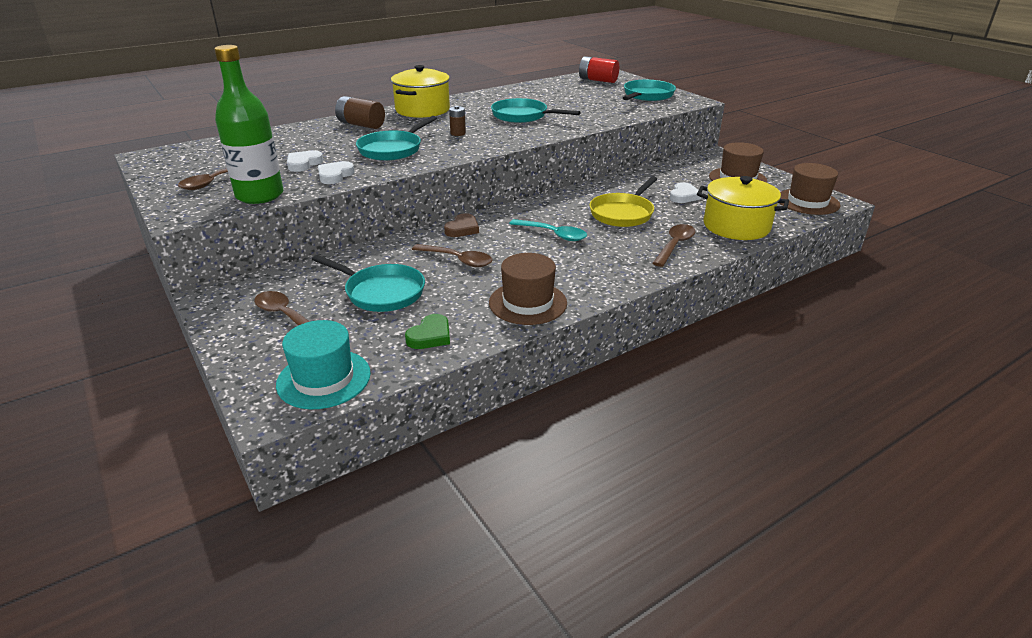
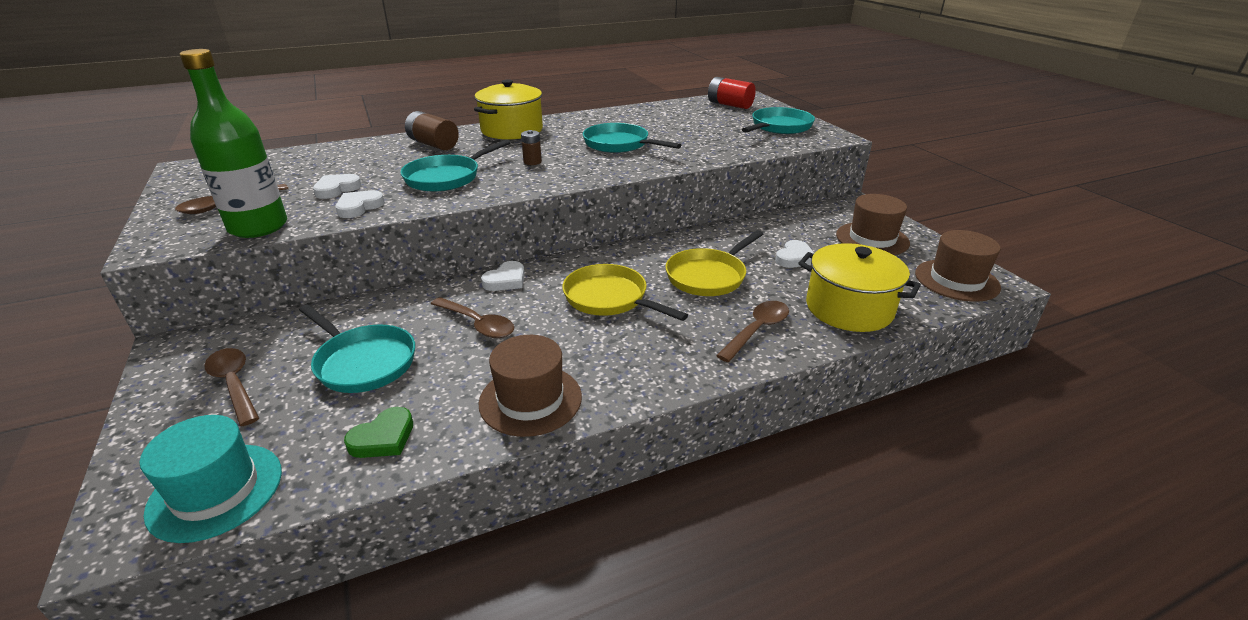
camera: 10 degrees right, 0 degrees up
(462, 229) = (506, 280): brown heart -> white heart
(553, 234) = (610, 298): turquoise spoon -> yellow pan

